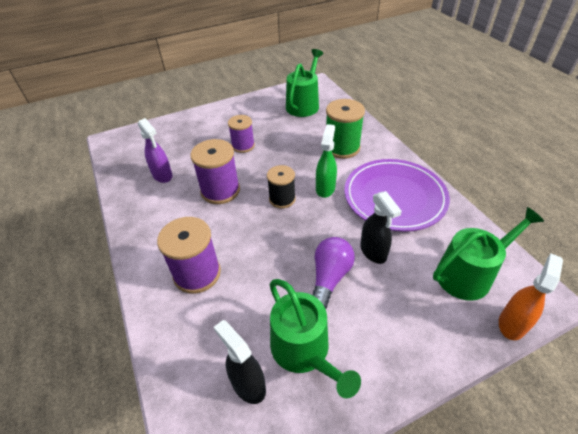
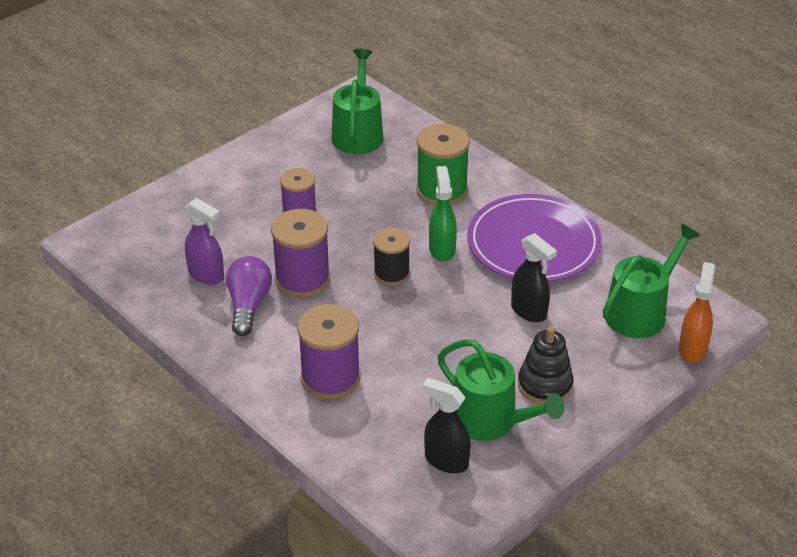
camera: 20 degrees left, 5 degrees down
(329, 278) = (489, 348): purple light bulb -> purple light bulb (248, 305)
(364, 326) = (545, 385): none -> black stacking toy

